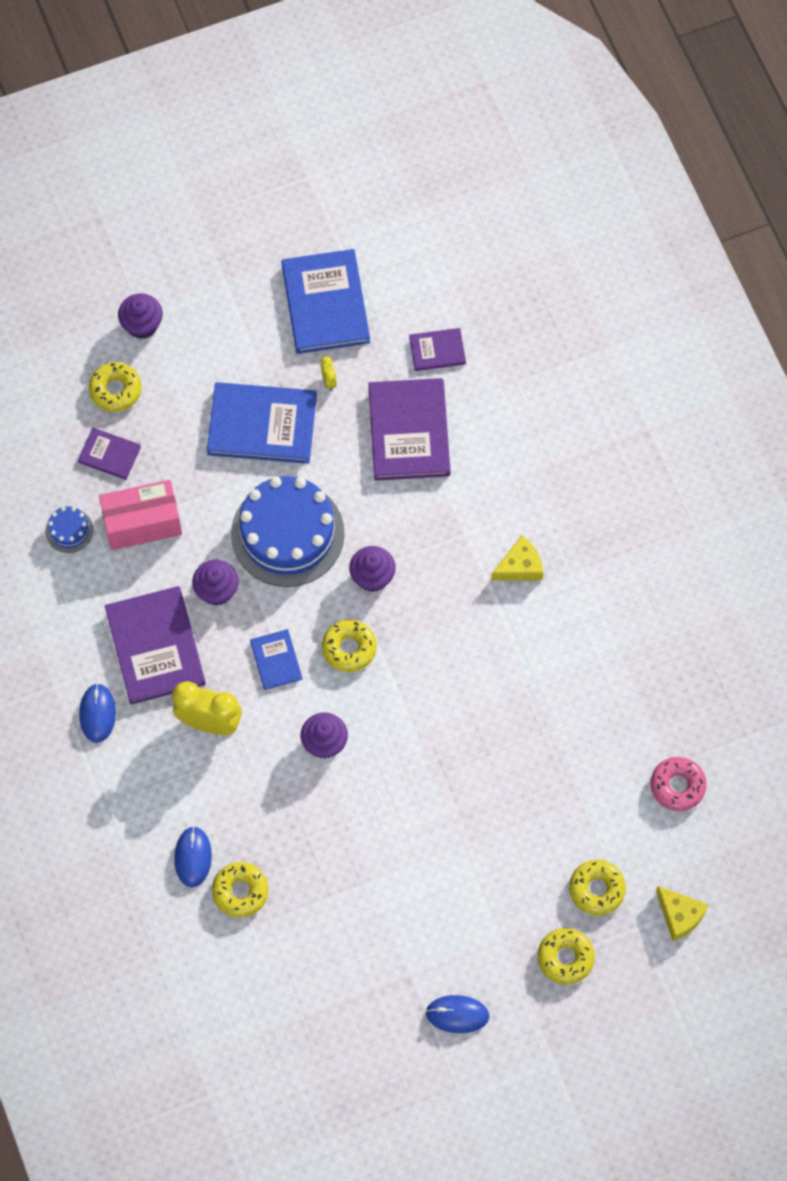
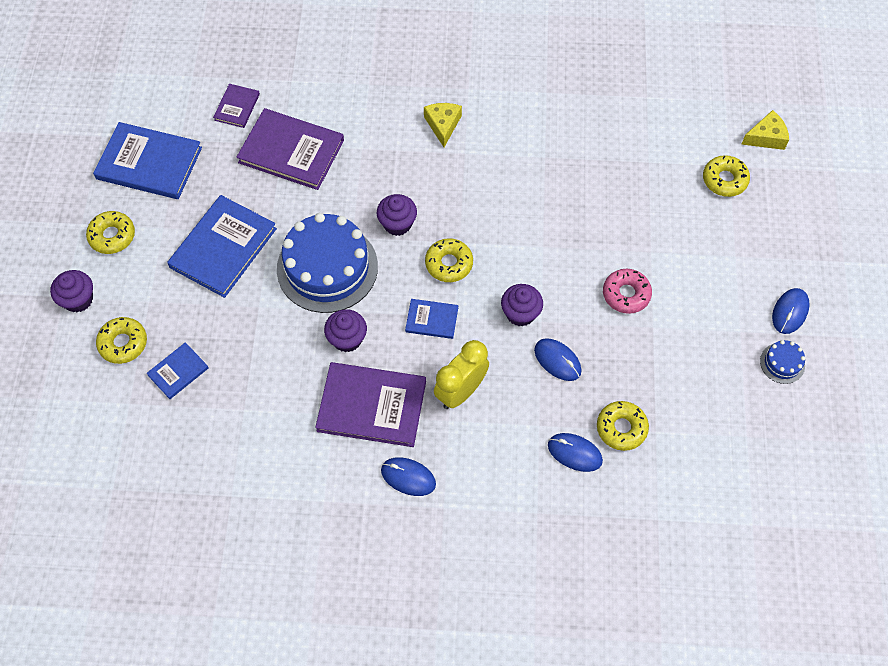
camera: 65 degrees left, 5 degrees down
(69, 530) = (227, 432): blue cake -> blue cake (782, 363)
(109, 455) = (178, 372): purple book -> blue book
(142, 523) = (255, 371): pink box -> none
(287, 801) = (557, 360): none -> blue mouse
(329, 381) = (215, 187): yellow clock -> none
(565, 958) = (771, 221): yellow donut -> yellow donut (112, 236)
(677, 786) = (665, 99): pink donut -> pink donut (626, 294)

